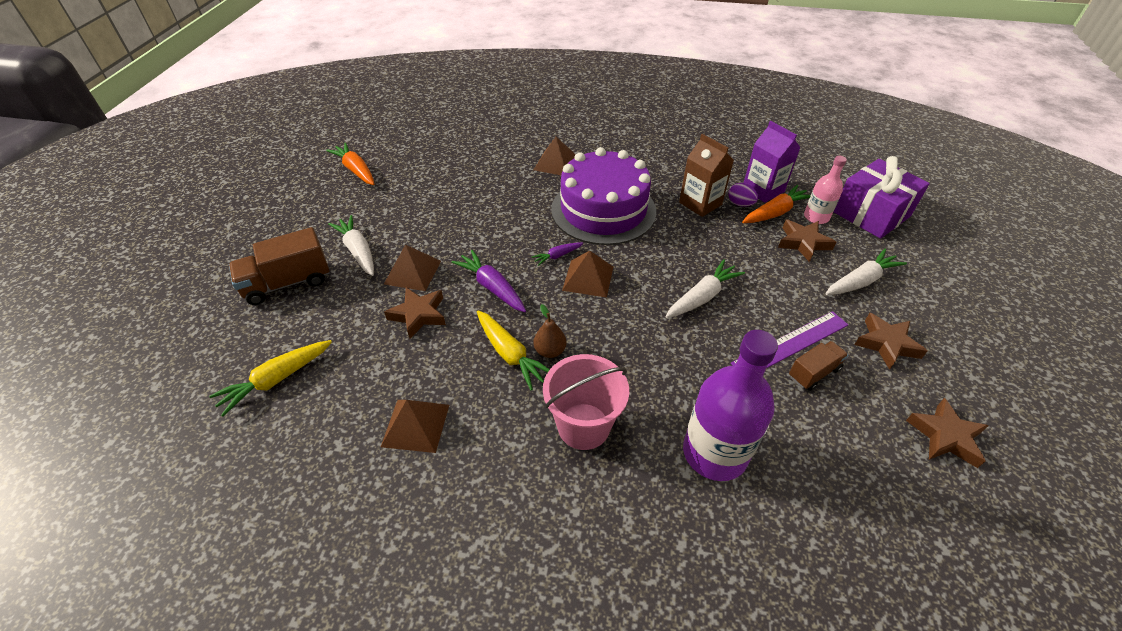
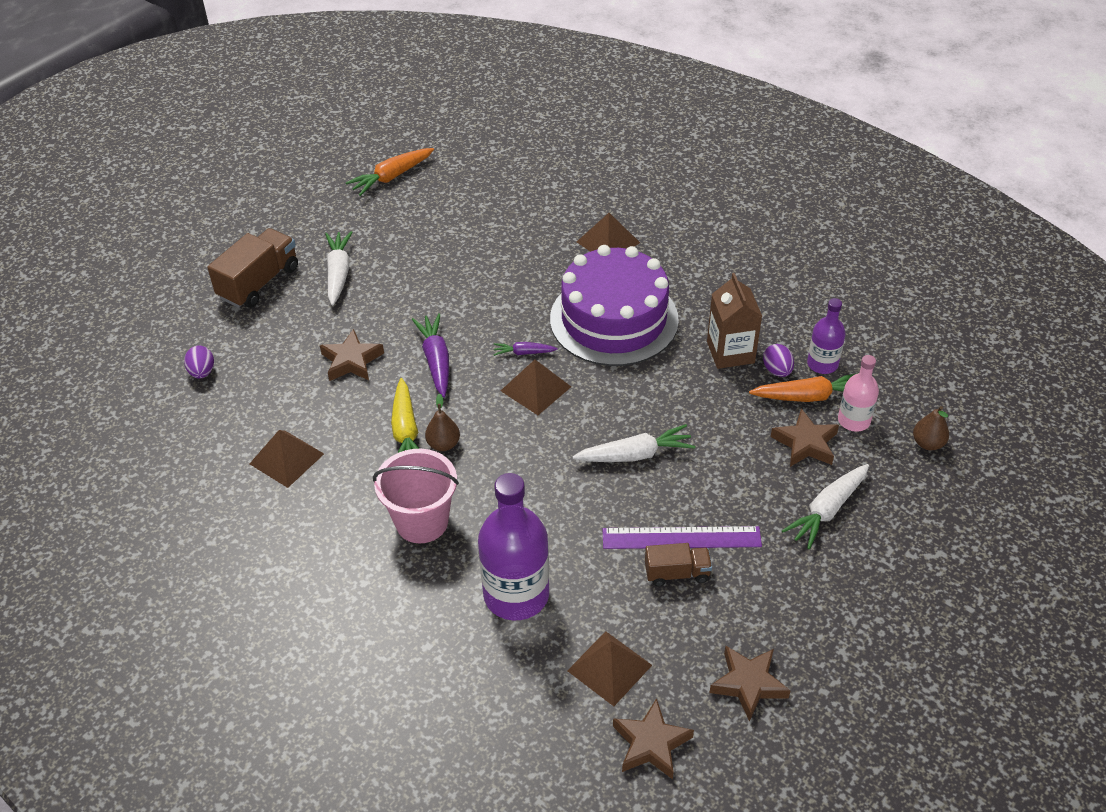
camera: 30 degrees right, 0 degrees up
(276, 380) = (202, 372): yellow carrot -> purple egg
(288, 283) = (259, 283): brown truck -> brown truck turned 120 degrees clockwise
(356, 170) = (391, 177): orange carrot -> orange carrot turned 120 degrees counterclockwise
(412, 272) = (374, 315): brown pyramid -> brown pyramid (609, 668)
(763, 190) = (822, 364): purple carton -> purple bottle
(861, 281) = (827, 510): white carrot -> white carrot turned 135 degrees clockwise
(871, 214) = (927, 443): purple gift -> brown pear
(886, 344) = (784, 581): brown star -> brown star (651, 743)

